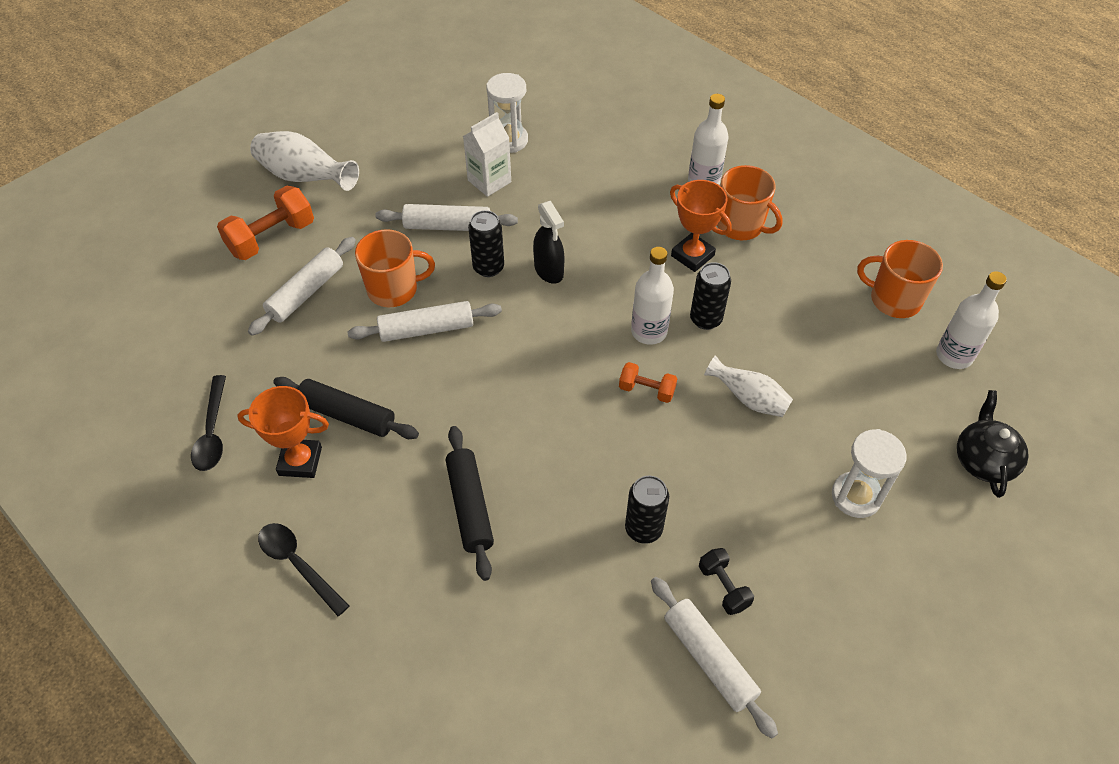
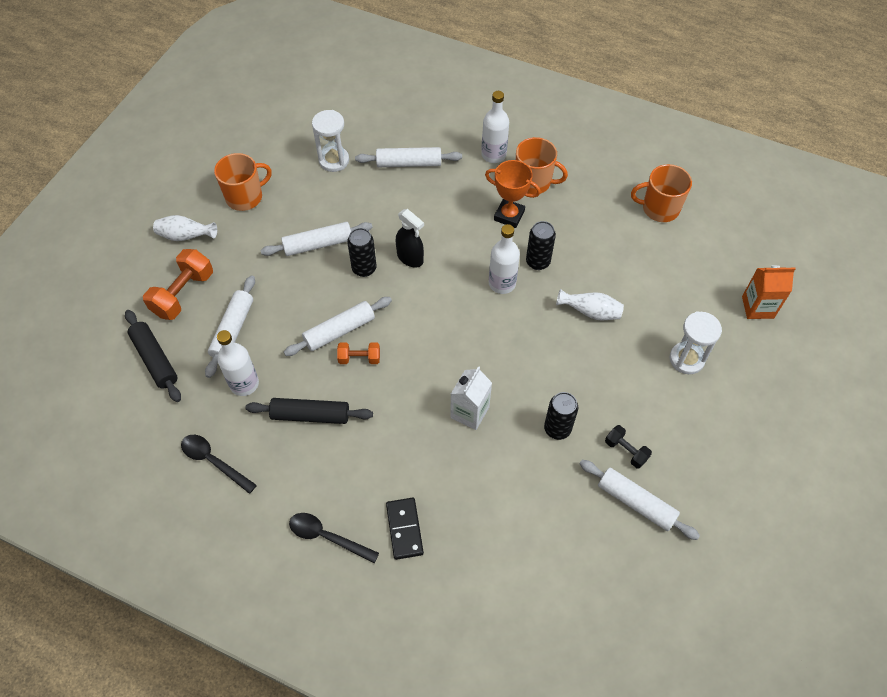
camera: 20 degrees left, 5 degrees up
(212, 432) = (214, 461): black spoon -> black spoon turned 150 degrees clockwise
(300, 461) = (292, 461): orange trophy -> none
(305, 178) = (186, 236): white vase -> white vase, size x0.65
(394, 289) = (300, 307): orange mug -> orange mug (245, 197)
(394, 588) = (404, 529): none -> black domino
(469, 506) = (431, 453): black rolling pin -> black rolling pin (155, 359)
(489, 181) = (333, 198): white carton -> white carton (469, 412)
(596, 165) = (409, 163): none -> white rolling pin
(646, 390) = (518, 328): orange dumbbell -> orange dumbbell (359, 358)
(954, 355) = (713, 238): white bottle -> white bottle (244, 384)
(984, 460) = (757, 307): black teapot -> orange carton

